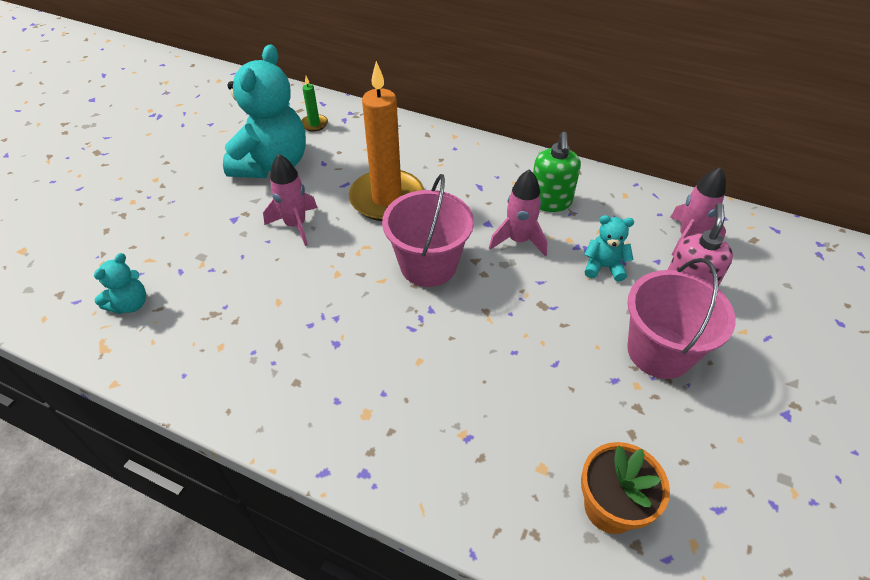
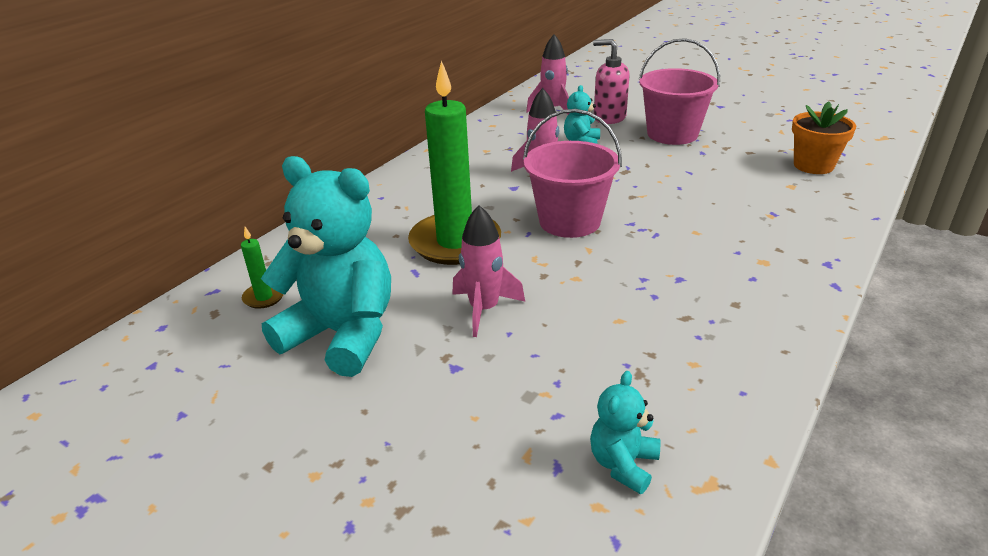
camera: 80 degrees left, 15 degrees down
(130, 304) = (623, 464): turquoise teddy bear -> turquoise teddy bear turned 105 degrees counterclockwise
(387, 199) = (455, 242): orange candle -> green candle
(550, 202) = (491, 156): green soap dispenser -> none

